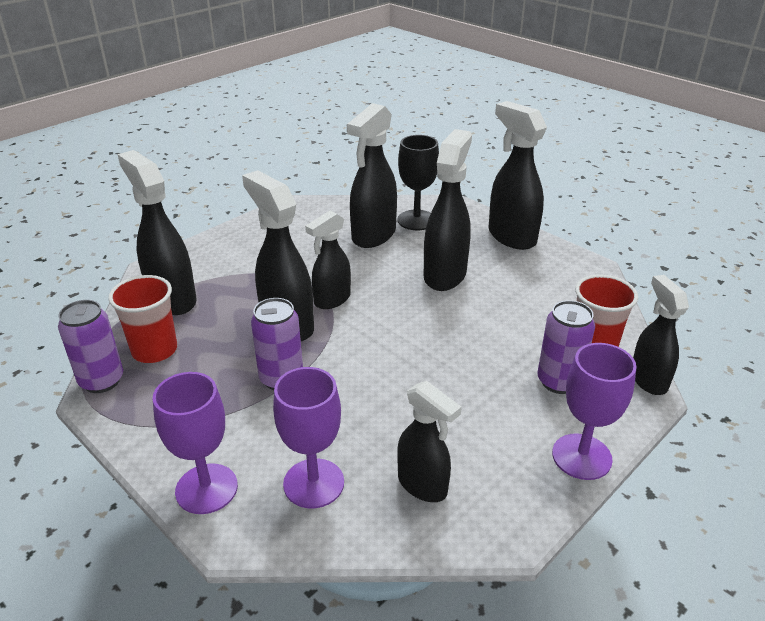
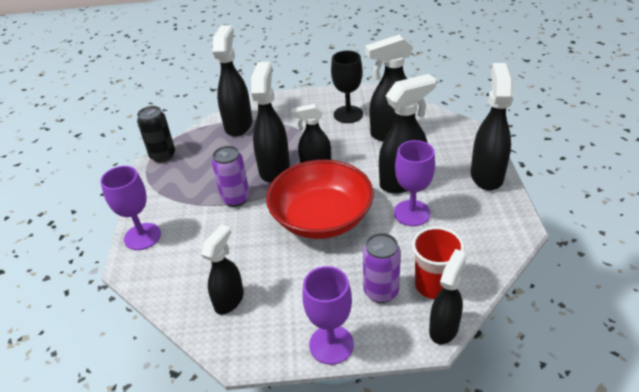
camera: 45 degrees right, 5 degrees up
(102, 381) = (163, 156): purple can -> black can
(154, 350) = (200, 151): red cup -> none
(313, 483) = (185, 264): purple goblet -> purple goblet (412, 213)
(410, 347) = (321, 218): none -> red bowl
(416, 220) = (434, 133): black goblet -> black goblet (348, 114)
(423, 485) = (229, 300): black spray bottle -> black spray bottle turned 150 degrees counterclockwise

